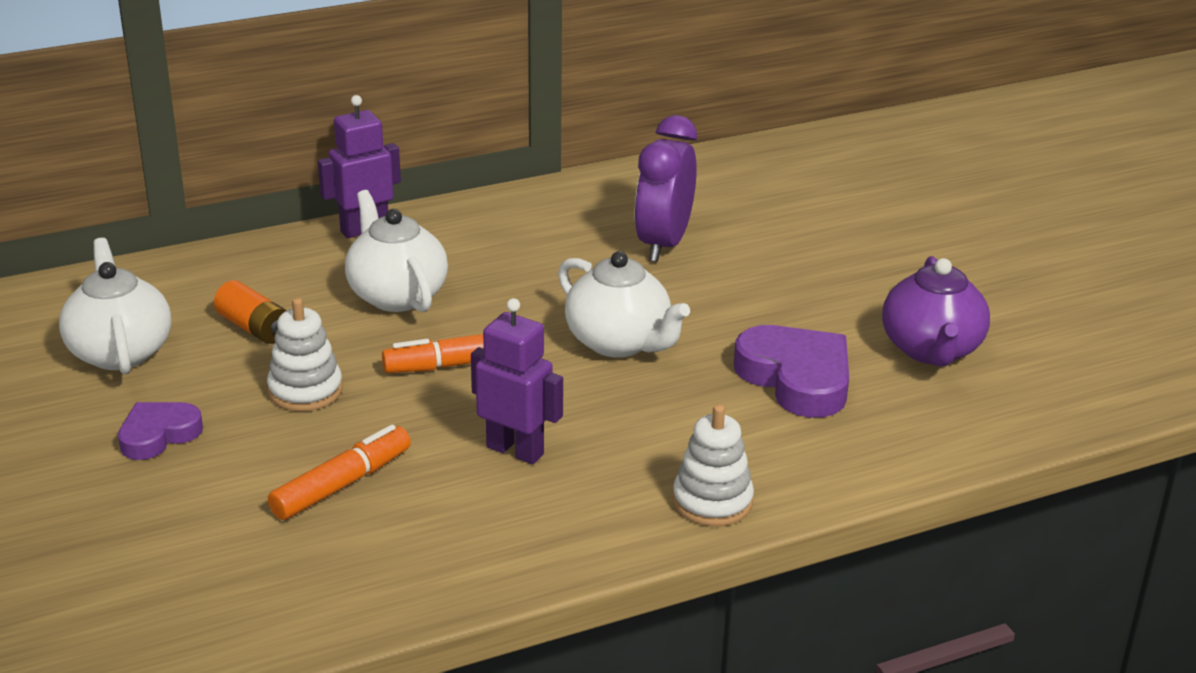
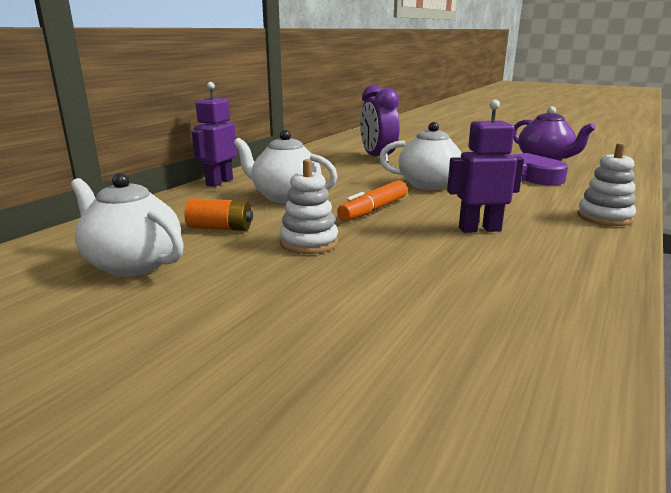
camera: 35 degrees left, 10 degrees down
(158, 435) = (243, 295): purple heart -> none
(342, 484) = (425, 274): orange marker -> none

